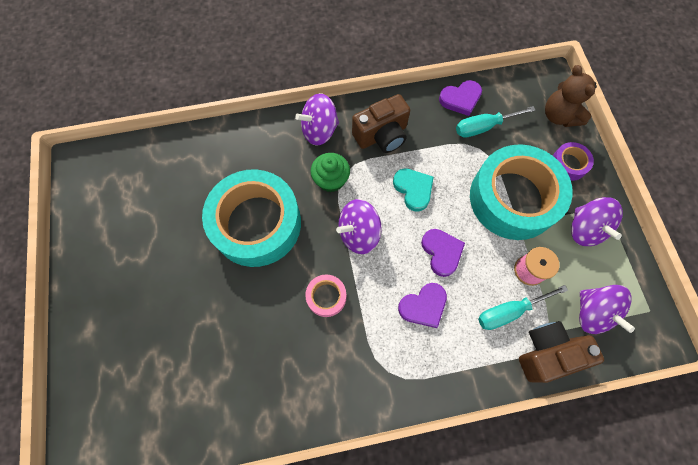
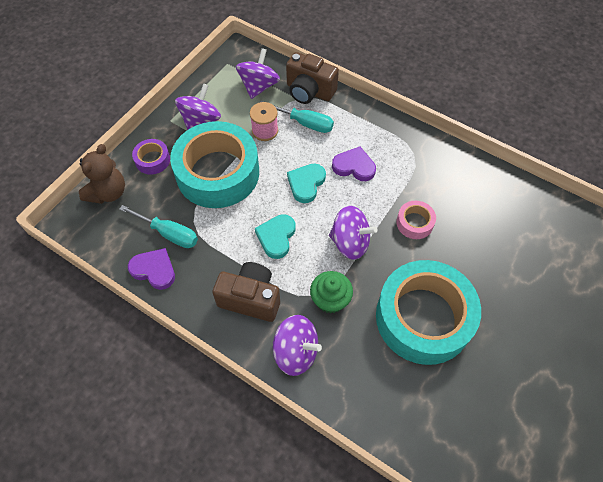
camera: 135 degrees left, 10 degrees down
(441, 252) = (306, 183): purple heart -> turquoise heart

